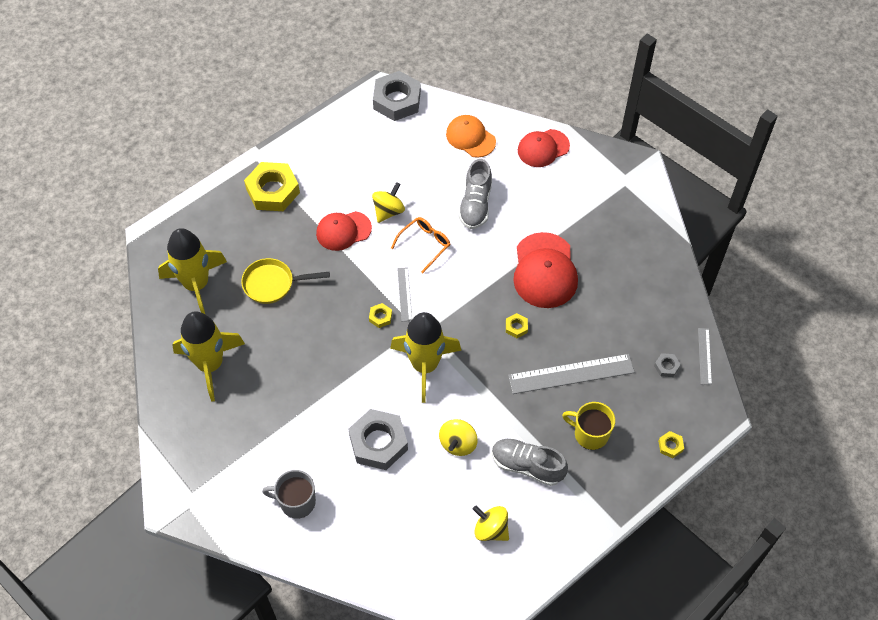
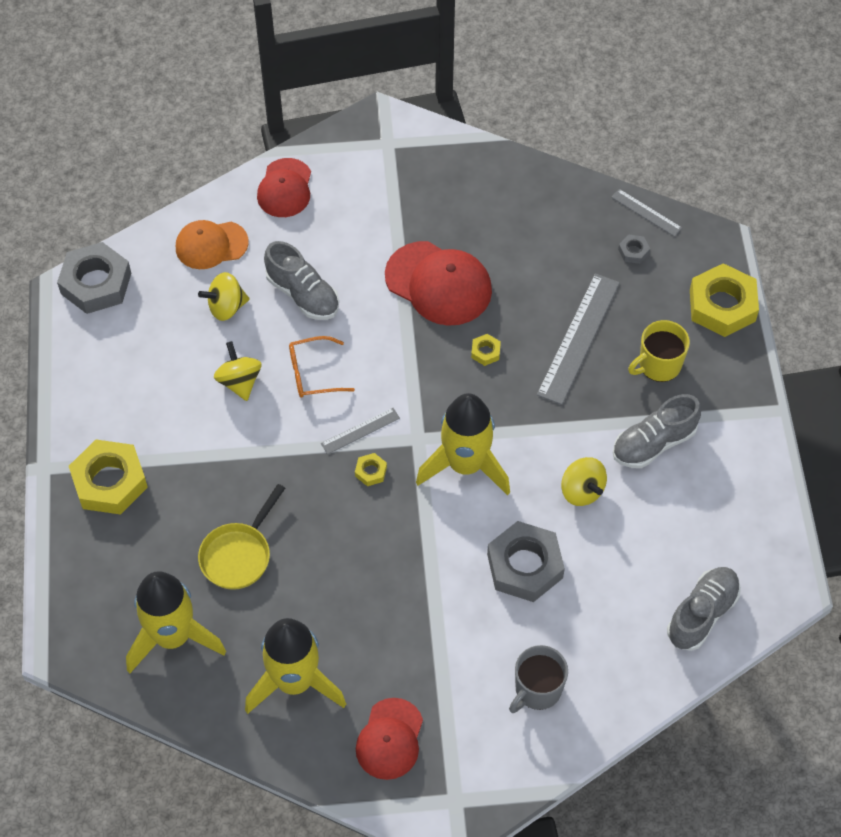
camera: 55 degrees left, 0 degrees up
(343, 231) = (227, 441): red cap -> red cap (390, 739)
(404, 294) = (360, 431): grey ruler -> grey ruler turned 60 degrees counterclockwise
(420, 570) = (702, 614): none -> grey shoe
(424, 244) = (313, 373): orange glasses -> orange glasses turned 90 degrees counterclockwise
(491, 529) = (701, 521): yellow spinning top -> yellow spinning top (226, 307)
(670, 446) = (722, 305): yellow nut -> yellow nut, size x2.31

